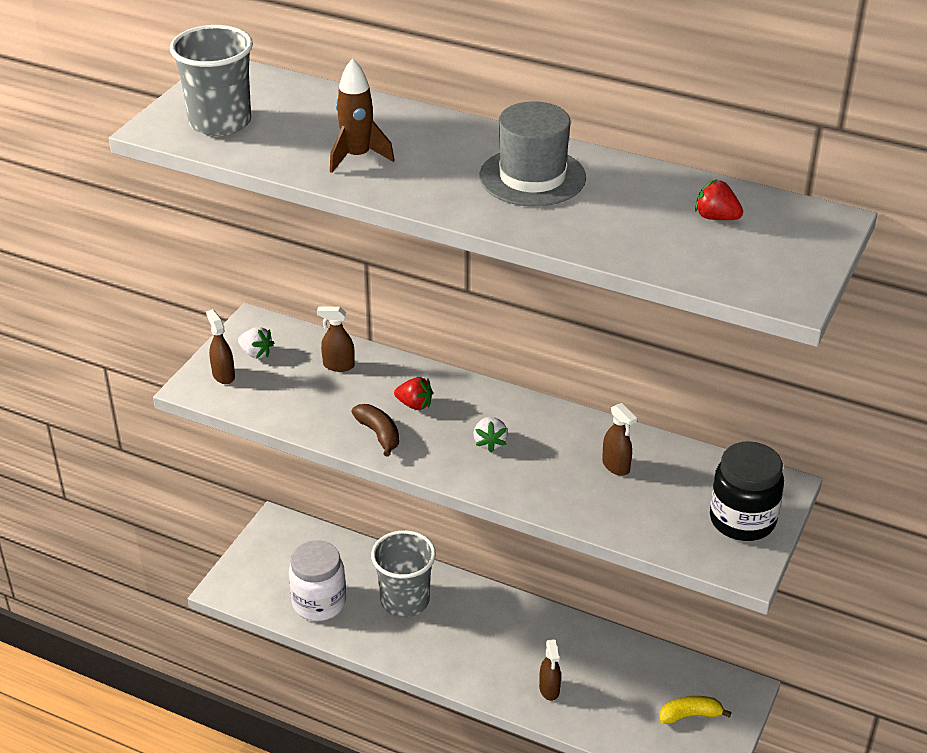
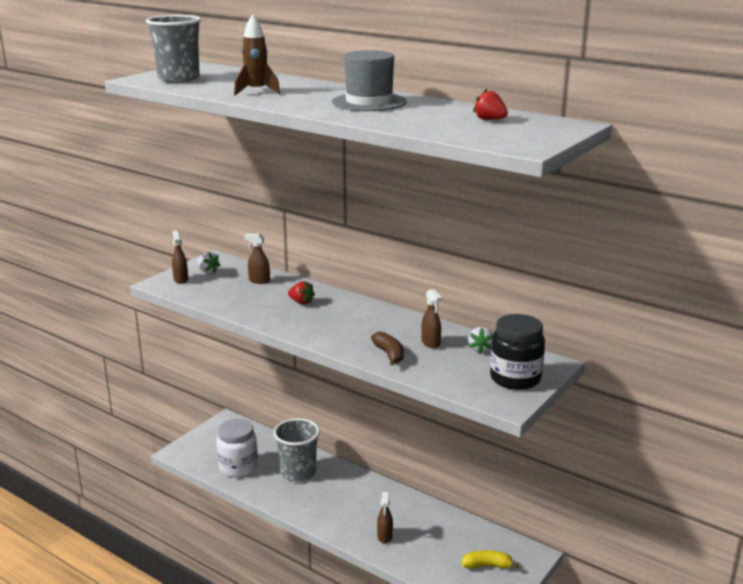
camera: 10 degrees right, 15 degrees down
(379, 434) = (269, 314): brown banana -> brown banana (389, 354)
(490, 443) = (345, 324): white strawberry -> white strawberry (480, 349)

